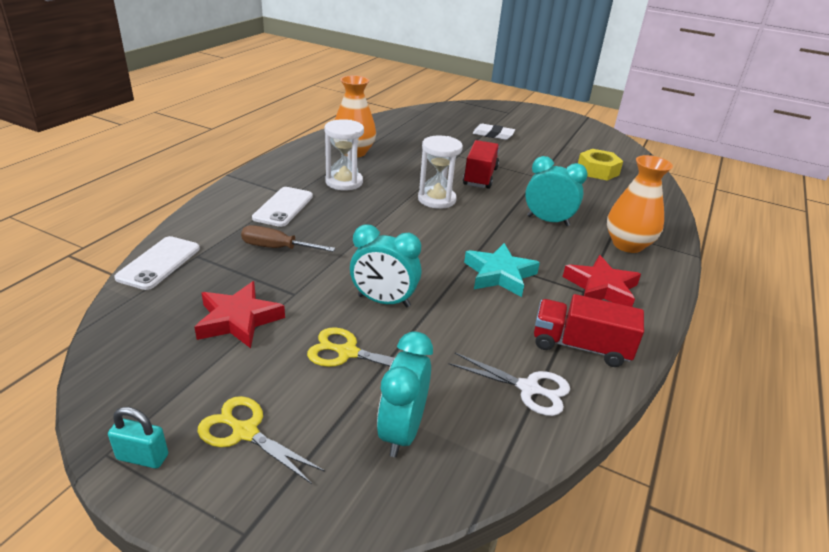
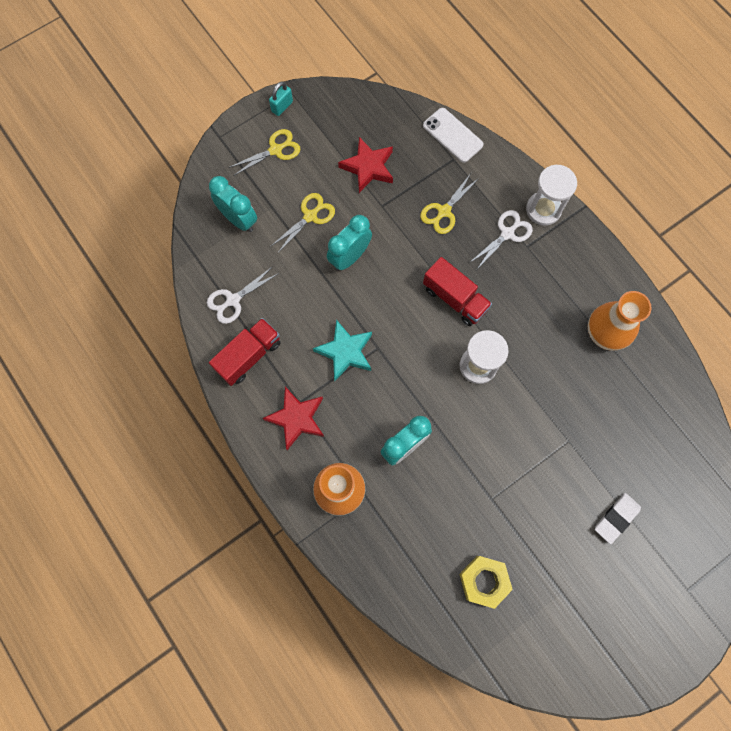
camera: 120 degrees right, 40 degrees up
(277, 248) = (444, 211): brown screwdriver -> yellow scissors
(283, 207) = (507, 233): white phone -> white scissors
(344, 182) = (539, 298): white hourglass -> white hourglass (543, 209)
(480, 177) = (510, 434): red truck -> red truck (455, 298)

